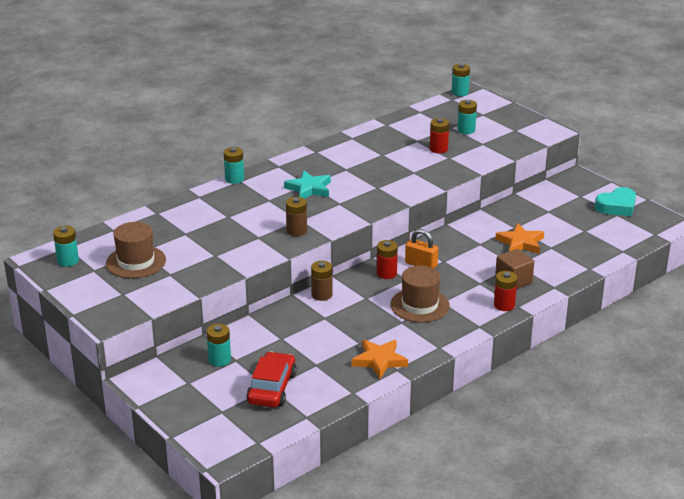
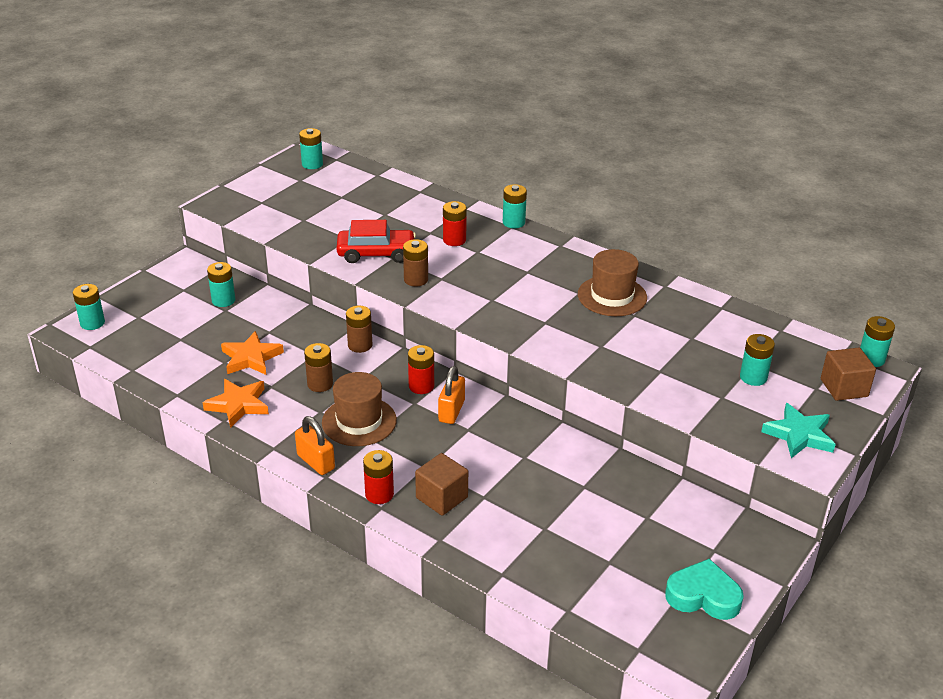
camera: 75 degrees right, 5 degrees up
(136, 262) = (320, 198): brown hat -> brown hat (612, 296)
(218, 440) = (92, 323): none -> turquoise battery
(272, 388) = (179, 340): red car -> red car (376, 253)
(309, 189) = (516, 274): turquoise star -> turquoise star (799, 435)
(366, 319) = (320, 384): none -> brown battery
(438, 149) = (679, 359): red battery -> red battery (454, 240)
(461, 329) = (316, 462): none -> orange padlock
(485, 106) = (844, 388): none -> brown cube
(520, 243) = (543, 496): orange star -> orange star (251, 358)
(617, 206) = (703, 596): turquoise heart -> turquoise heart turned 150 degrees clockwise

